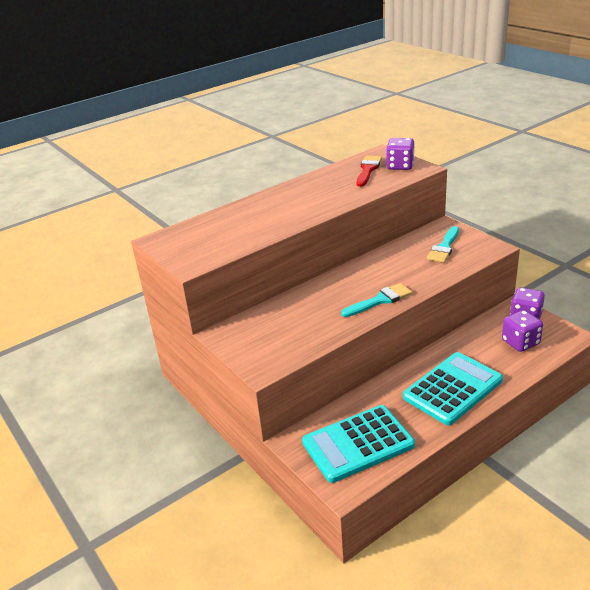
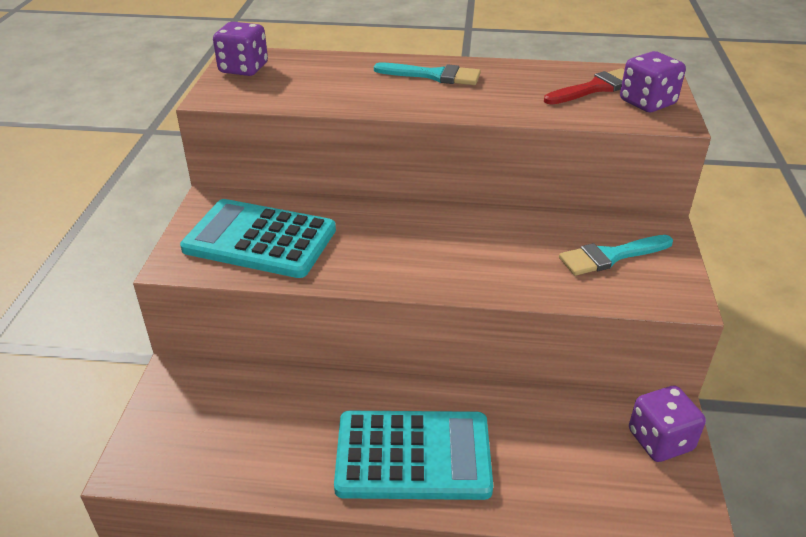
camera: 40 degrees right, 5 degrees up
(358, 444) = (218, 431): turquoise calculator -> turquoise calculator (260, 240)
(380, 300) = (415, 271): turquoise brush -> turquoise brush (434, 75)
(520, 342) = (597, 468): purple dice -> purple dice (243, 69)

